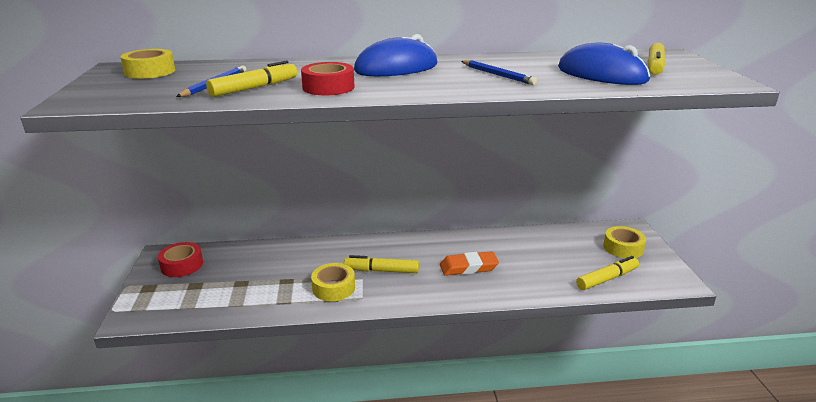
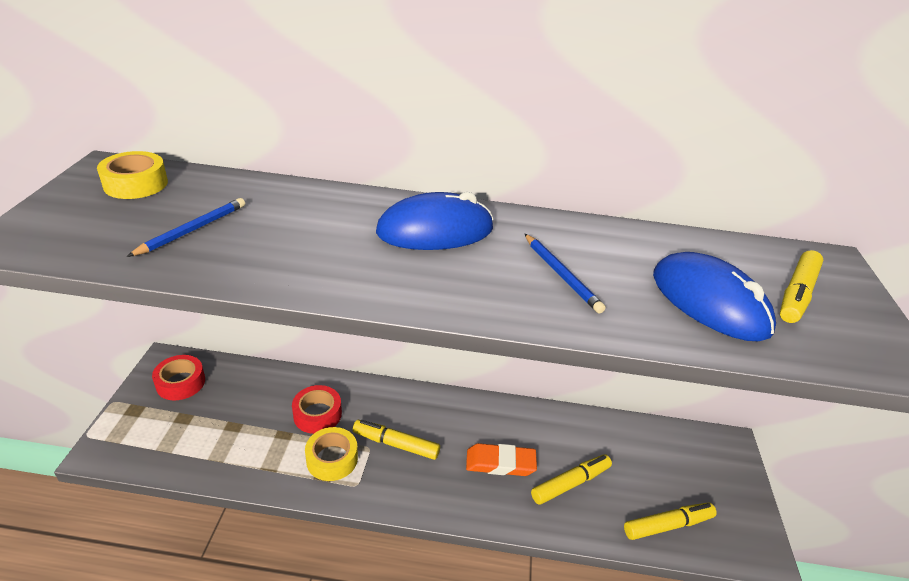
camera: 10 degrees right, 10 degrees up
(254, 88) = (235, 248): yellow marker -> yellow marker (570, 483)
(328, 87) = (326, 264): red tape -> red tape (317, 414)
(623, 248) = (706, 475): yellow tape -> none

